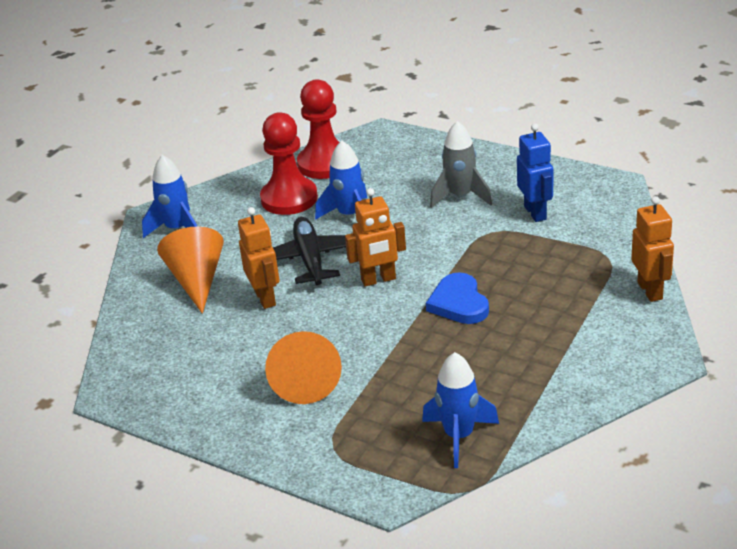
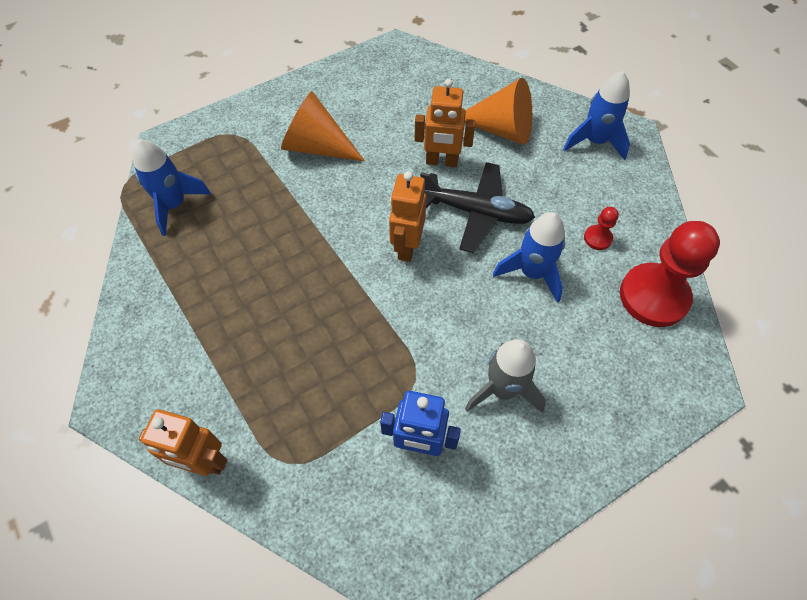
camera: 115 degrees right, 25 degrees up
(289, 198) = (597, 238): red pawn -> red pawn, size x0.43
(459, 303) = (324, 288): blue heart -> none

